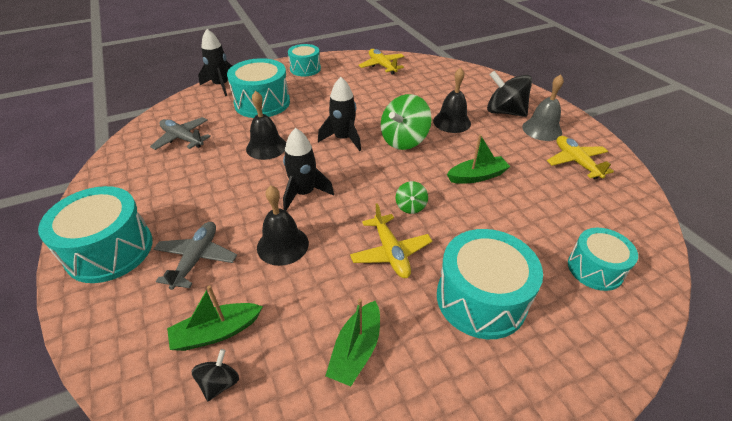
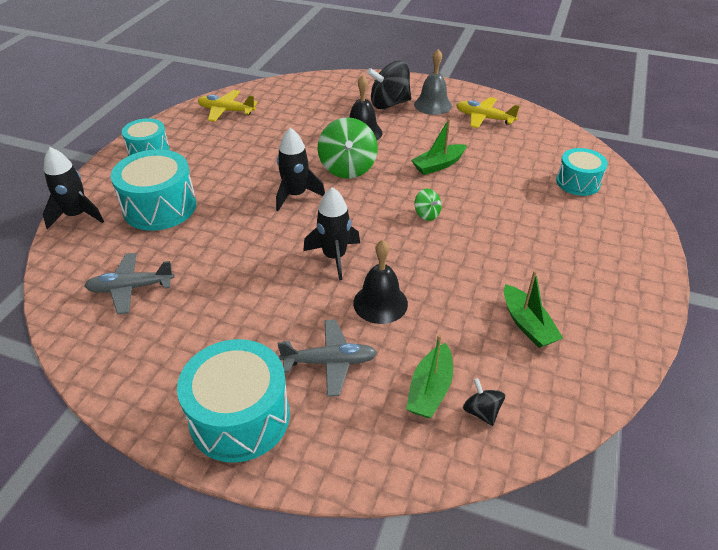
camera: 45 degrees left, 0 degrees up
(196, 258) = (330, 362): grey plane -> grey plane turned 120 degrees clockwise
(266, 147) = (236, 242): black bell -> none
(390, 252) = (460, 253): yellow plane -> none
(477, 176) = (438, 165): green boat -> green boat turned 150 degrees counterclockwise
(481, 299) = (548, 242): turquoise drum -> none

